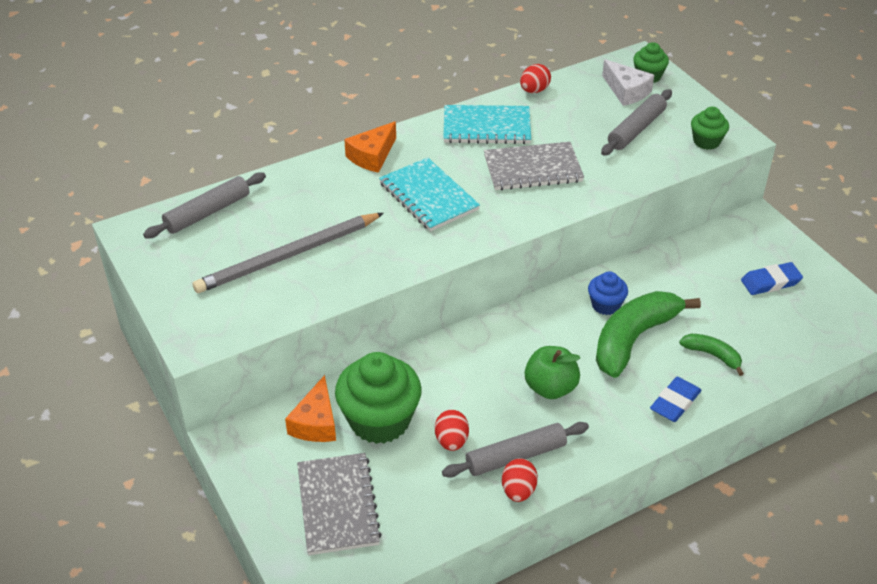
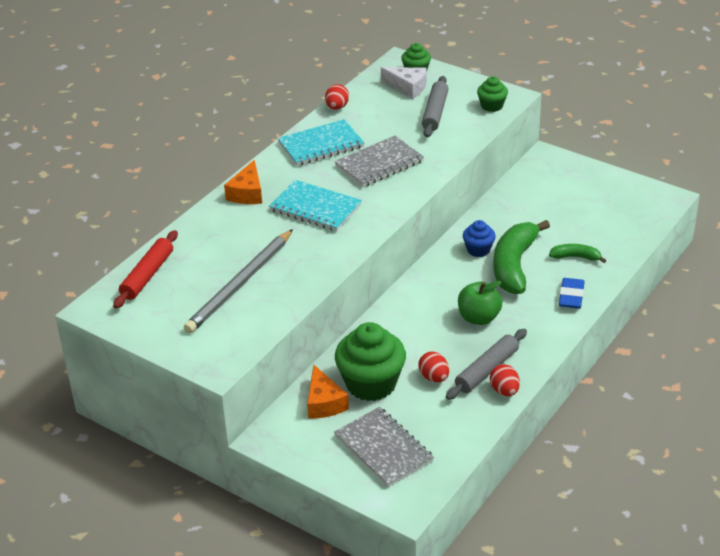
camera: 25 degrees left, 5 degrees down
(207, 213) = (147, 275): grey rolling pin -> red rolling pin
(770, 282) = (582, 195): blue eraser -> none

